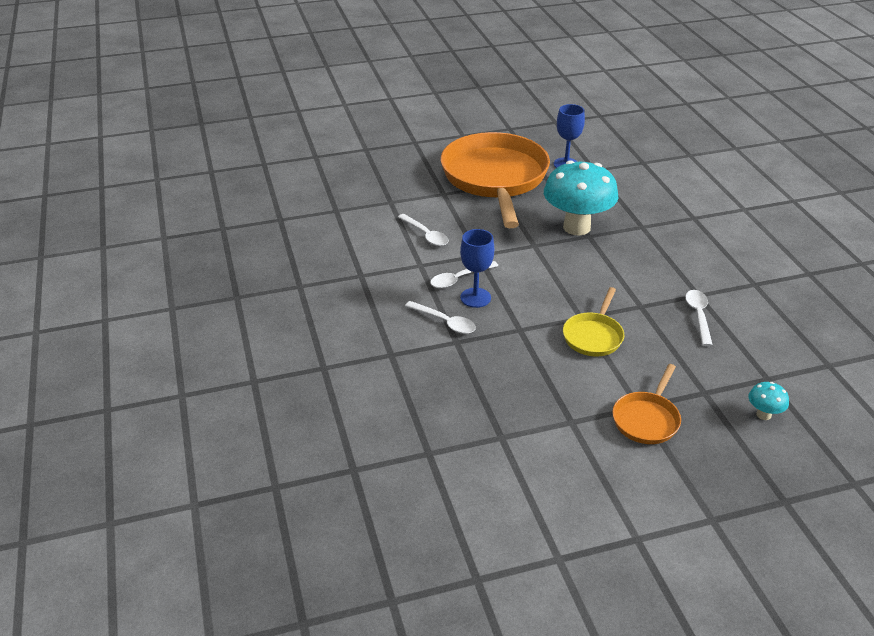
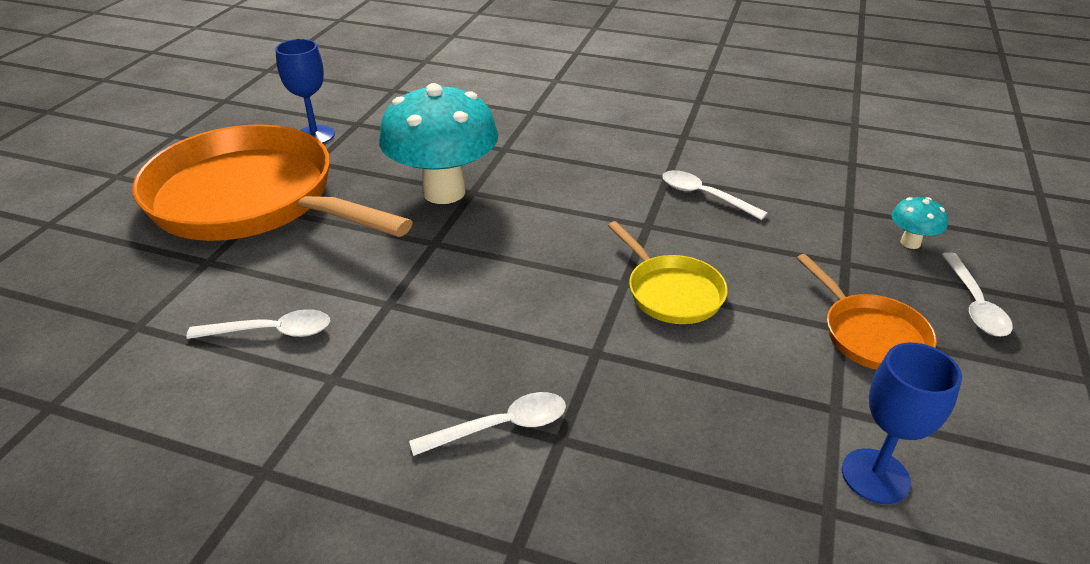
camera: 55 degrees left, 0 degrees up
(459, 279) = (418, 353): white spoon -> white spoon (974, 304)
(475, 298) = (480, 359): blue goblet -> blue goblet (875, 476)

